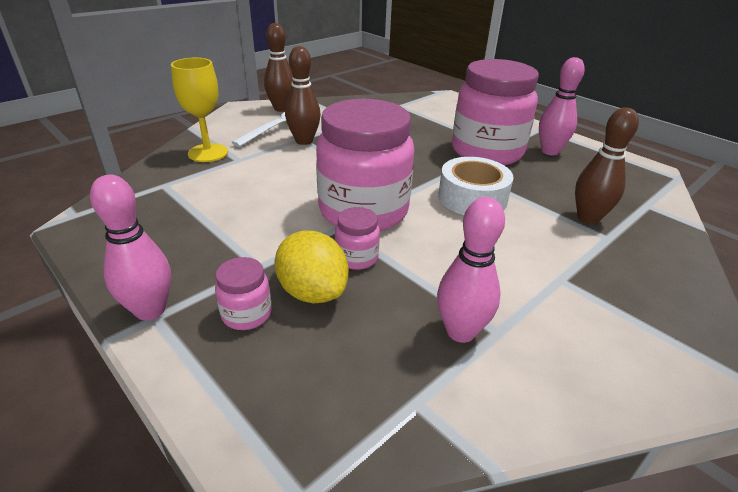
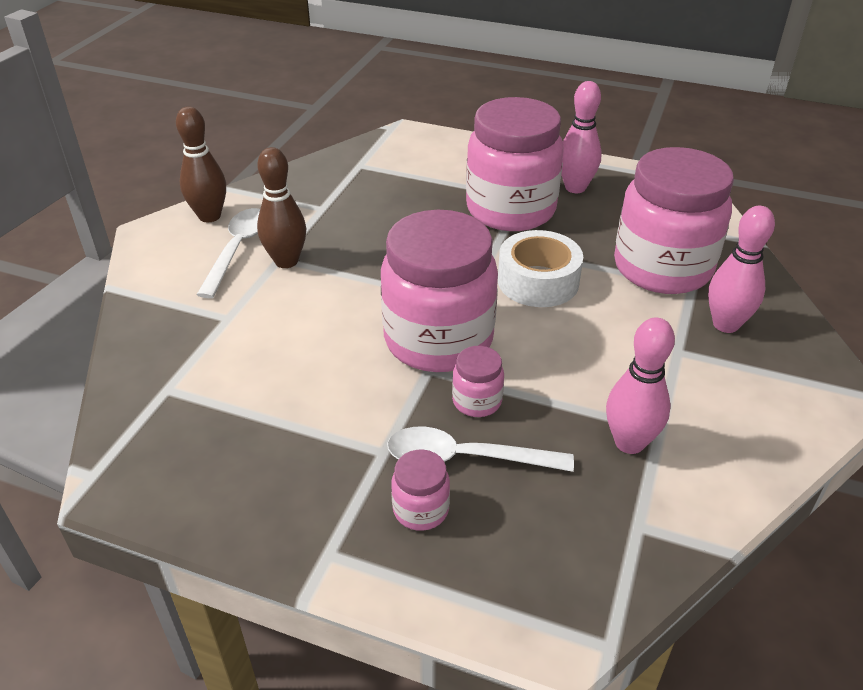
camera: 25 degrees left, 5 degrees up
(150, 310) = (317, 549): pink bowling pin -> pink bowling pin (725, 324)
(208, 153) = (177, 321): yellow goblet -> none
(312, 292) = (464, 458): yellow lemon -> white spoon
(588, 218) = (662, 268): brown bowling pin -> pink jar

